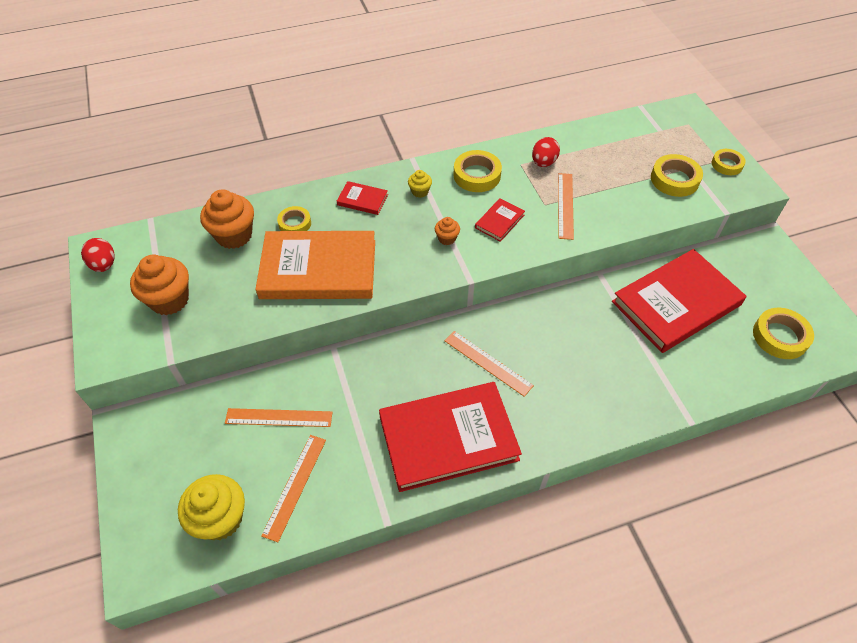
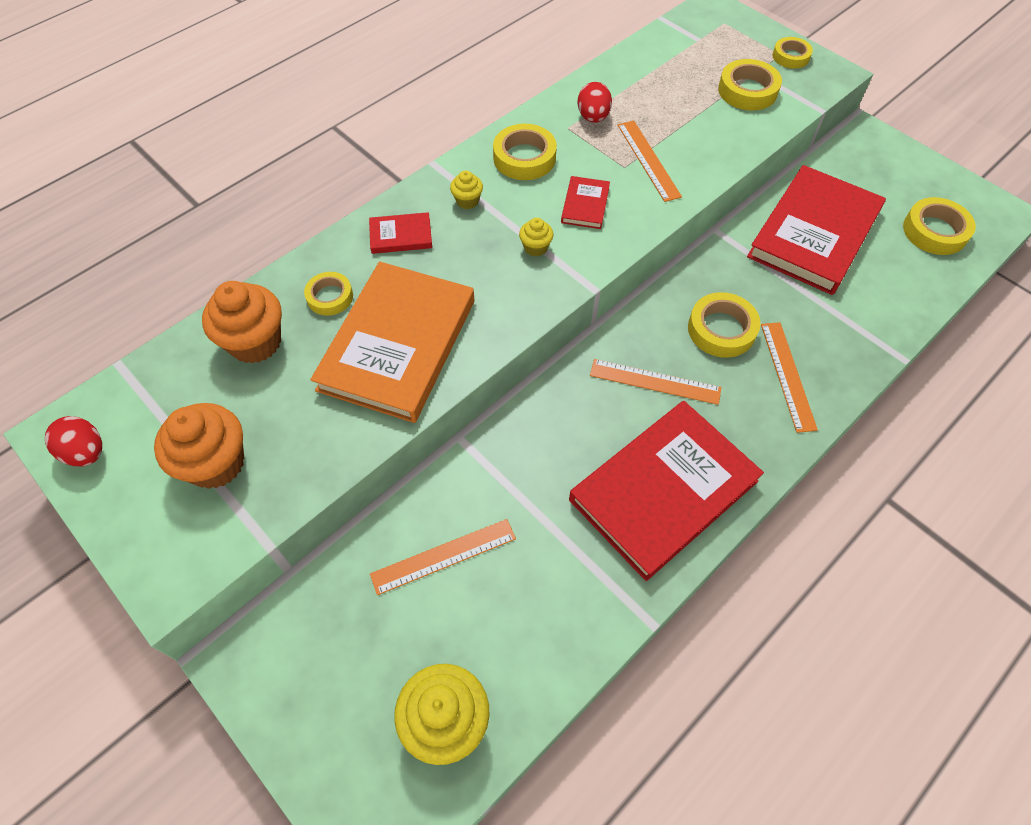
camera: 25 degrees left, 5 degrees up
(295, 486) = (516, 633): orange ruler -> orange ruler (788, 375)
(318, 269) = (398, 345): orange book -> orange book turned 45 degrees counterclockwise
(447, 238) = (535, 247): orange cupcake -> yellow cupcake
(559, 345) = (721, 329): none -> yellow tape

